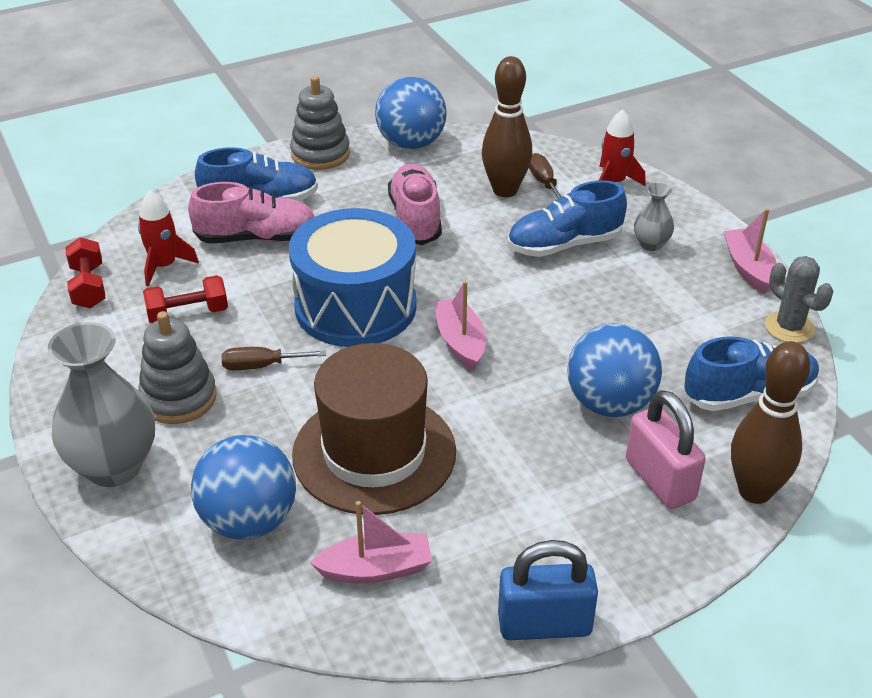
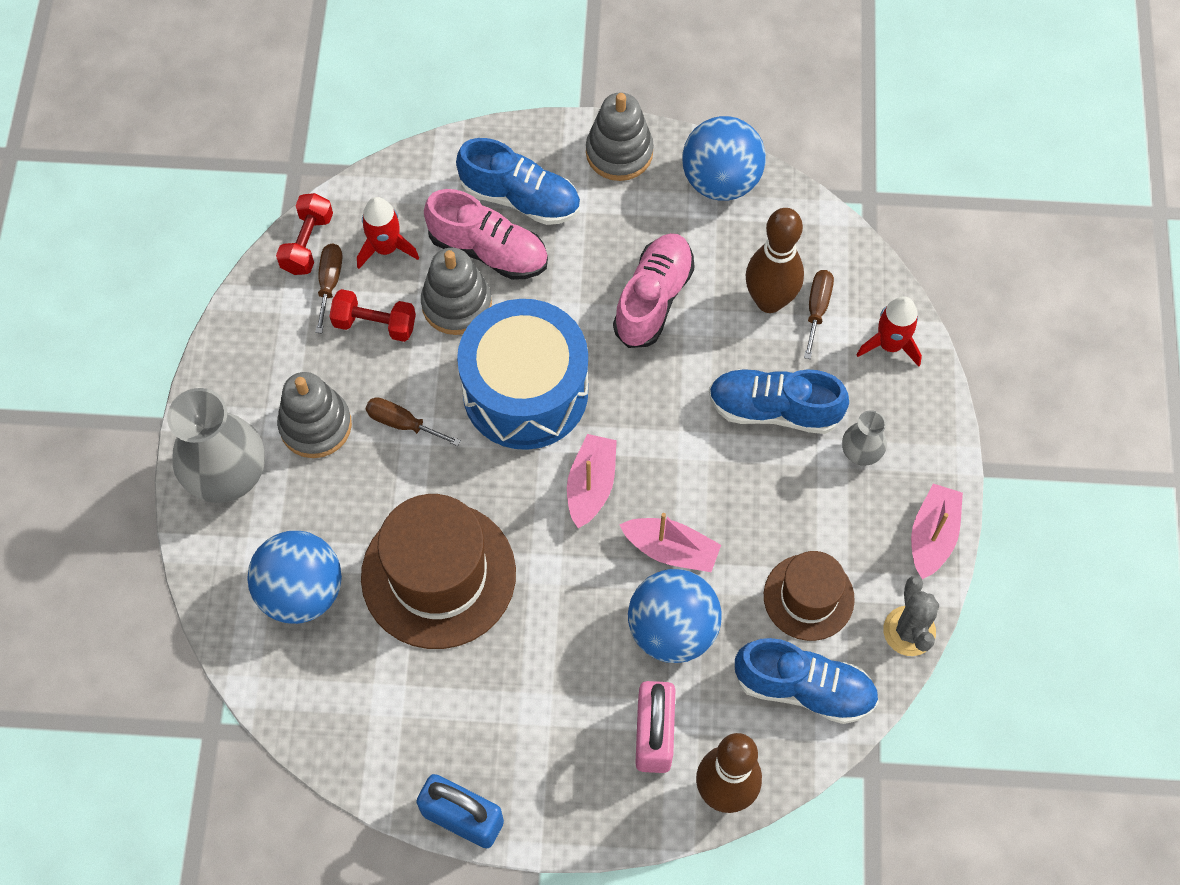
camera: 30 degrees right, 25 degrees up
(127, 303) = (329, 283): none -> brown screwdriver
(253, 277) = (456, 304): none -> grey stacking toy
(376, 569) = (369, 694): pink boat -> pink boat (671, 550)
(696, 339) = (808, 597): none -> brown hat

